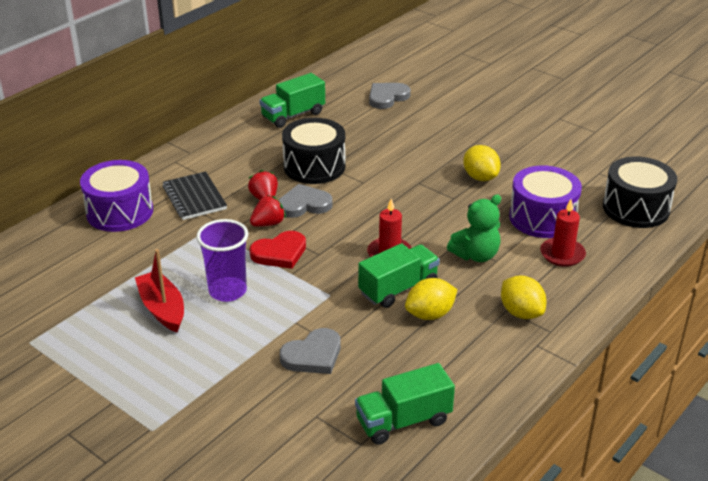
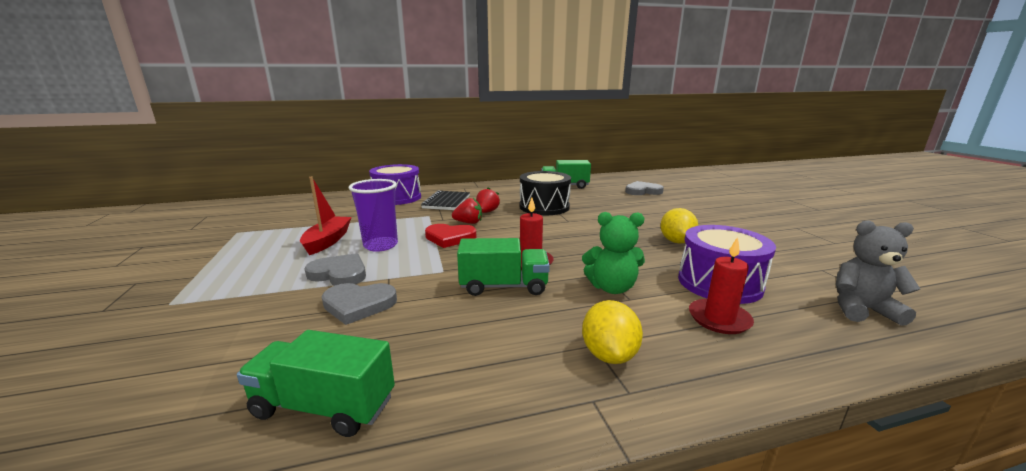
camera: 35 degrees right, 15 degrees down
(304, 204) = (508, 221): grey heart -> grey heart (339, 273)
(430, 314) = (504, 316): yellow lemon -> none
(636, 208) = (861, 310): black drum -> grey teddy bear

